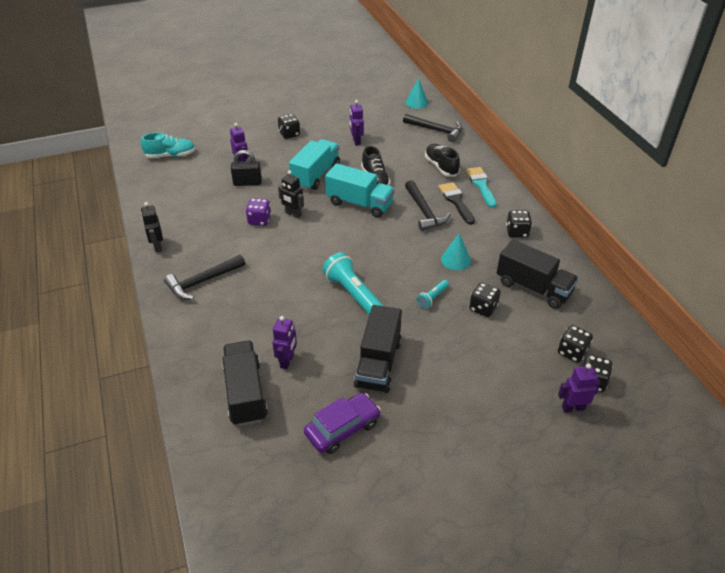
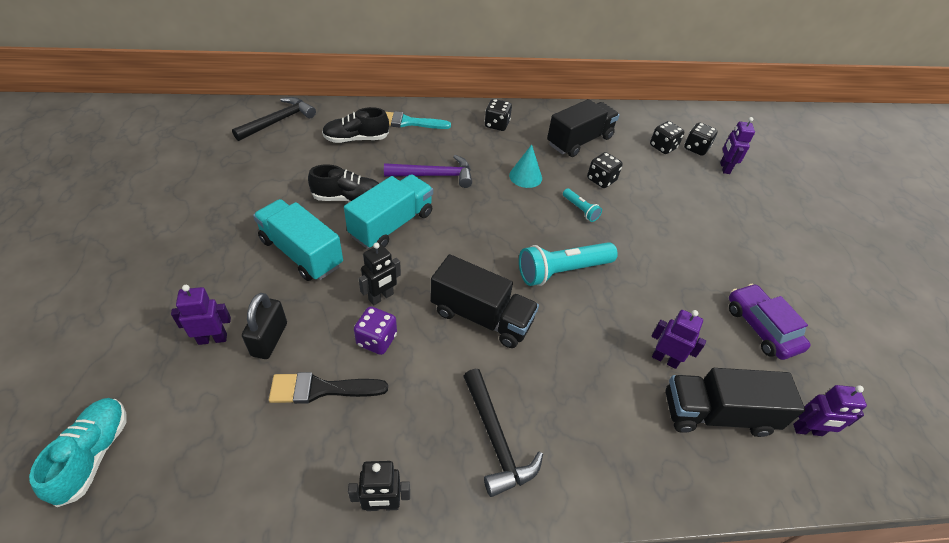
camera: 80 degrees left, 5 degrees up
(289, 134) = (168, 260): black dice -> none
(356, 141) = (248, 194): purple robot -> purple robot (807, 430)
(378, 363) = (671, 276): black truck -> black truck (481, 317)
(416, 102) = (200, 118): turquoise cone -> none
(424, 212) = (434, 175): black hammer -> purple hammer
(456, 201) = (427, 147): black brush -> black brush (321, 389)

